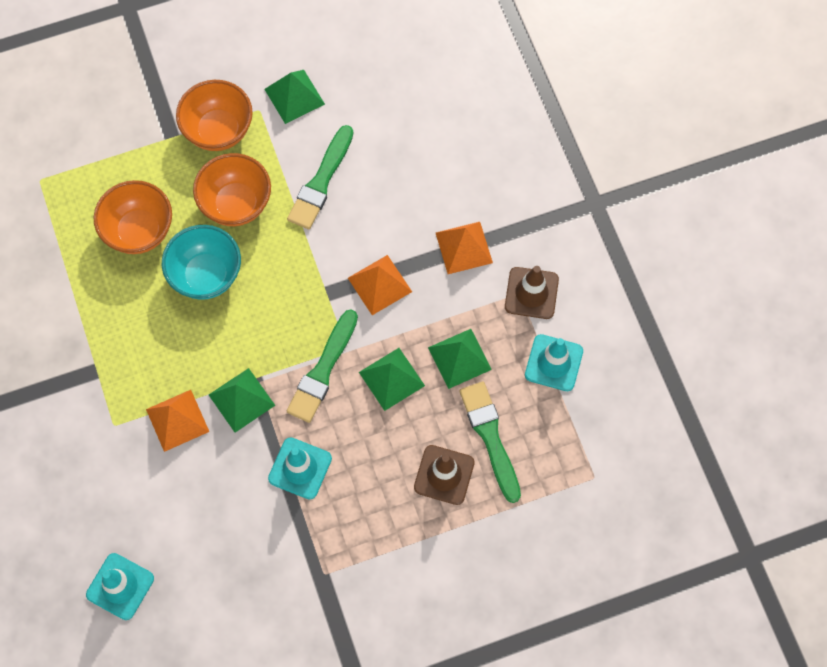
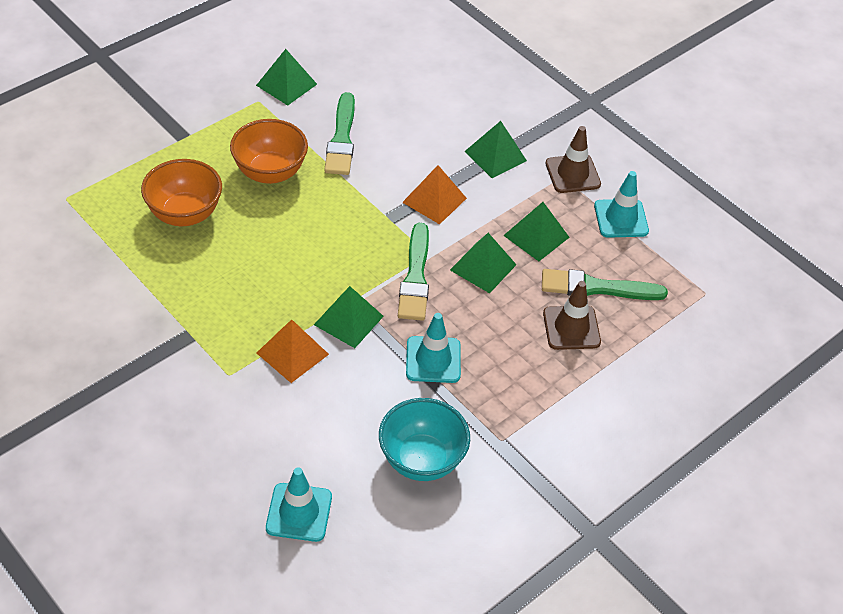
camera: 25 degrees left, 20 degrees down
(206, 275) = (267, 232): turquoise bowl -> turquoise bowl (421, 460)
(218, 131) = (227, 123): orange bowl -> none
(464, 247) = (495, 156): orange pyramid -> green pyramid
(490, 437) = (597, 287): green brush -> green brush turned 45 degrees counterclockwise

